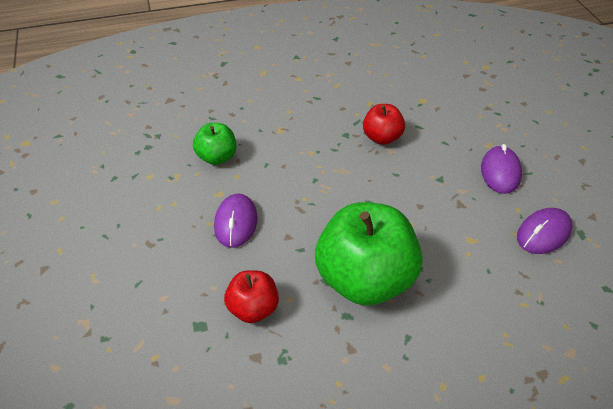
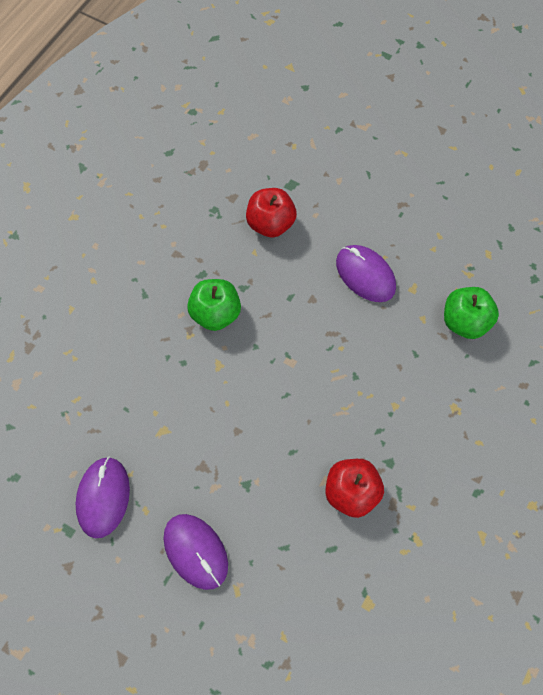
camera: 135 degrees right, 20 degrees up
(365, 279) = (215, 314): green apple -> green apple, size x0.51

